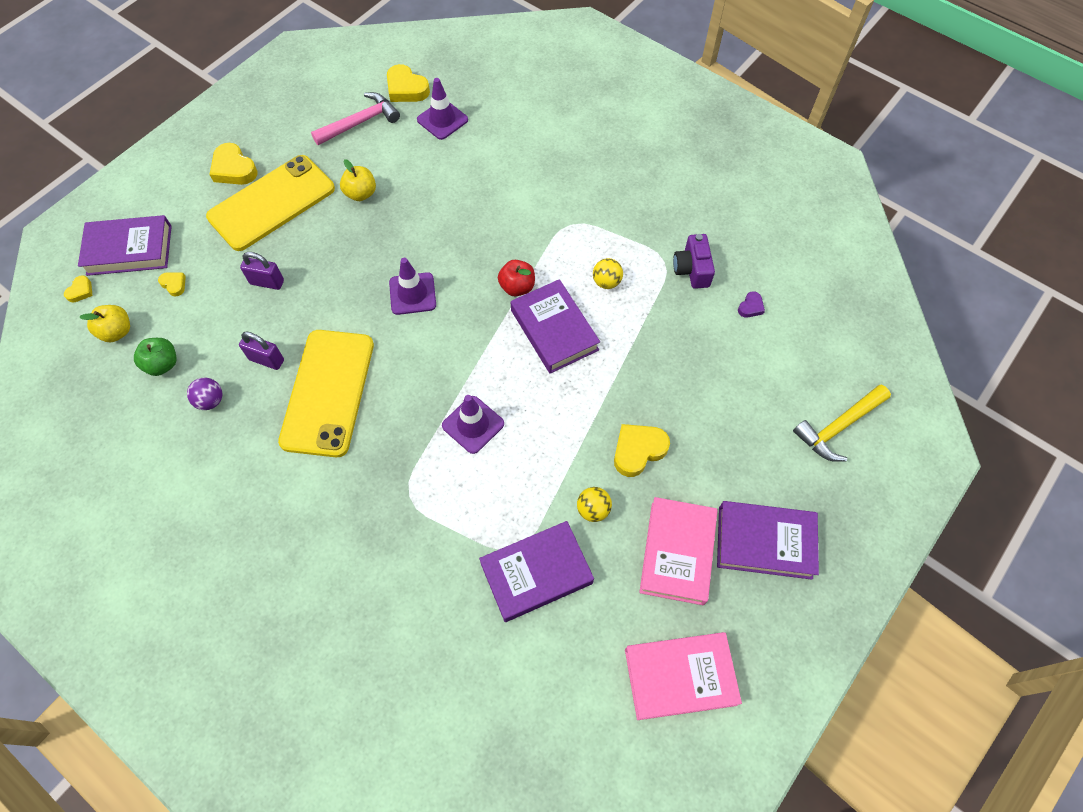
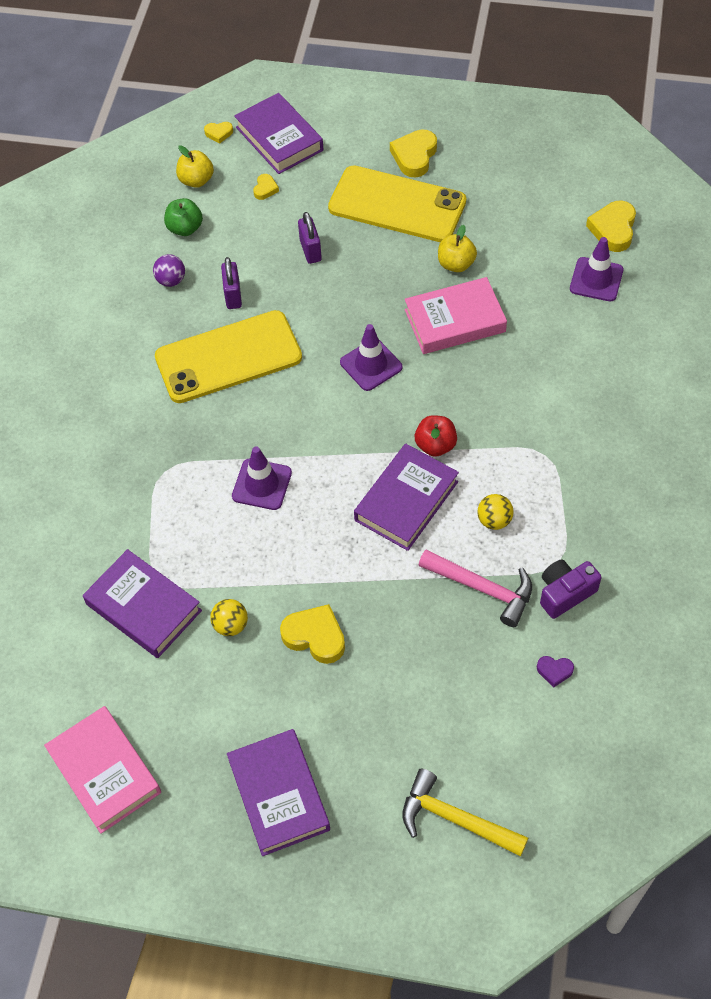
camera: 65 degrees right, 5 degrees down
(360, 122) = (540, 216): pink hammer -> pink hammer (482, 588)
(677, 553) = (225, 718): pink book -> pink book (455, 321)

